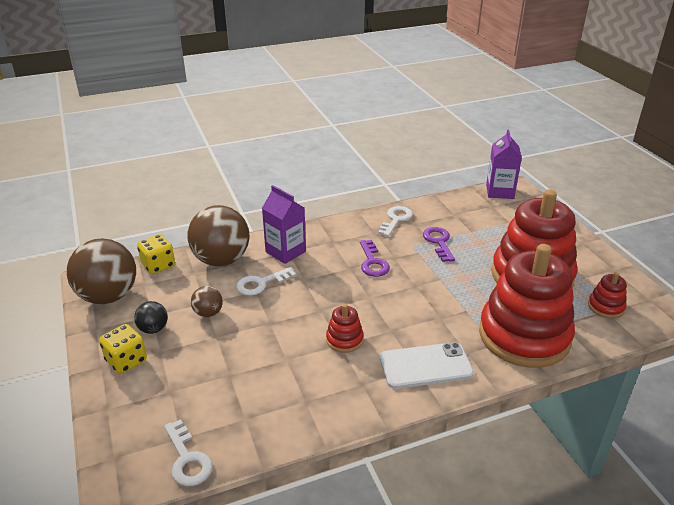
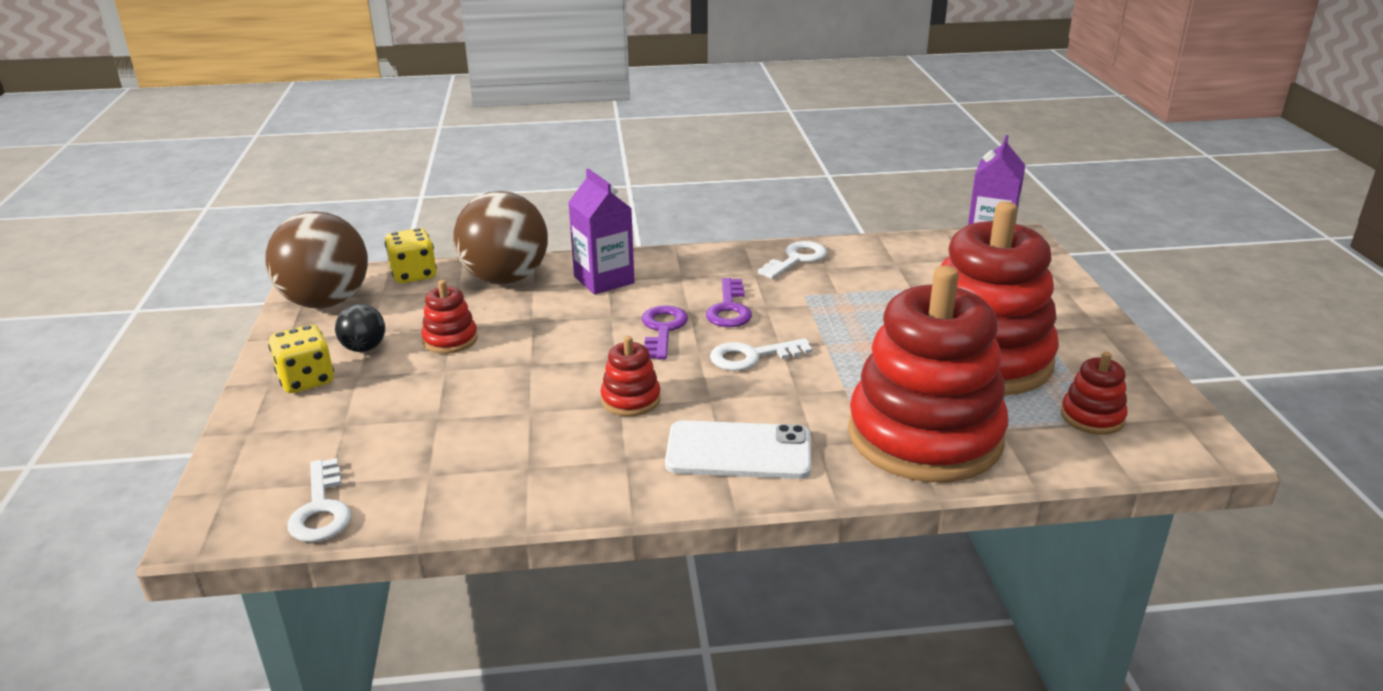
camera: 15 degrees right, 5 degrees down
(208, 313) = (450, 340): brown ball -> red stacking toy
(261, 283) = (546, 314): white key -> white key (752, 356)
(439, 242) = (850, 295): purple key -> purple key (663, 329)

